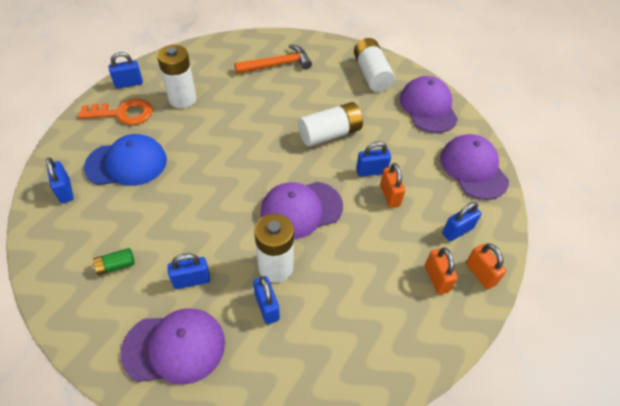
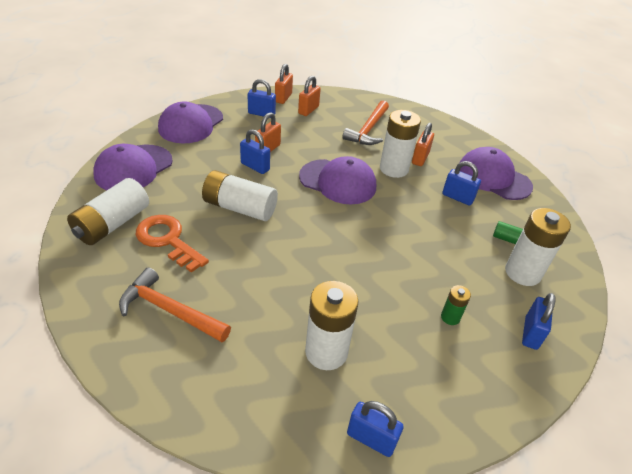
camera: 135 degrees left, 10 degrees down
(90, 238) = (522, 273): none -> white battery
(123, 113) = (413, 389): orange key -> orange key (168, 240)
(127, 163) = (450, 317): blue cap -> green battery
(267, 307) = (420, 158): blue padlock -> orange padlock
(354, 305) = (368, 130): none -> orange hammer

